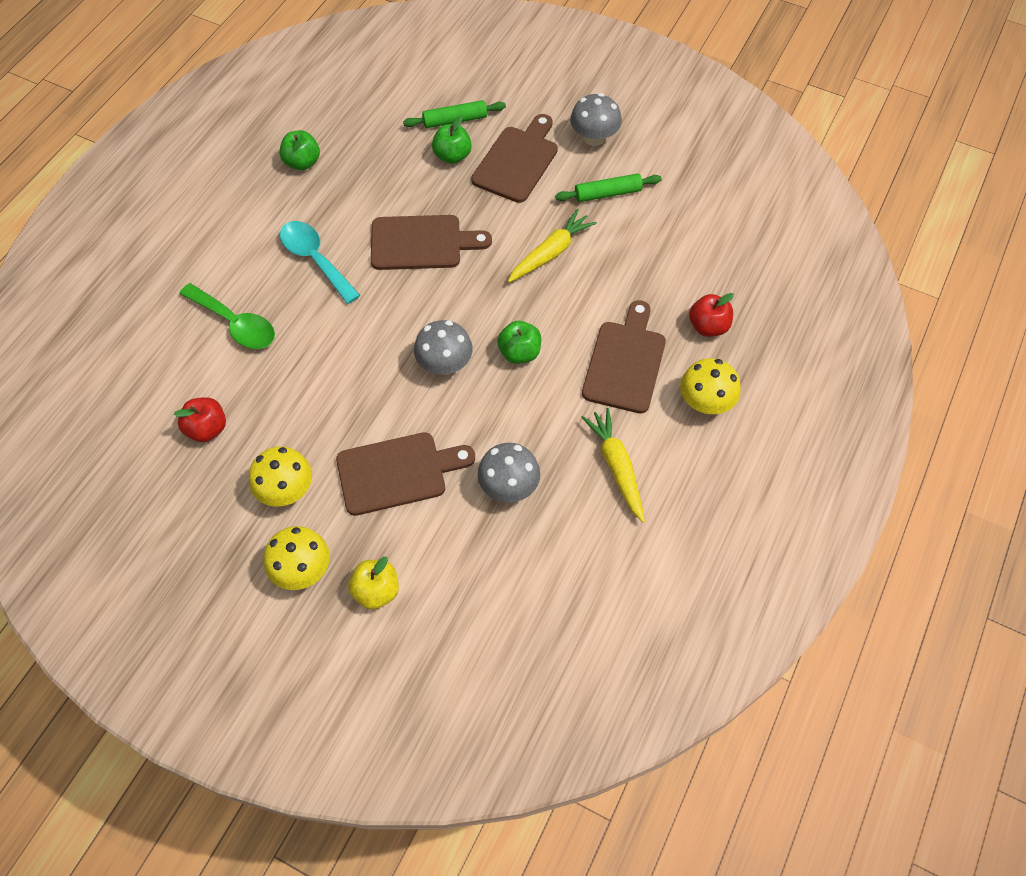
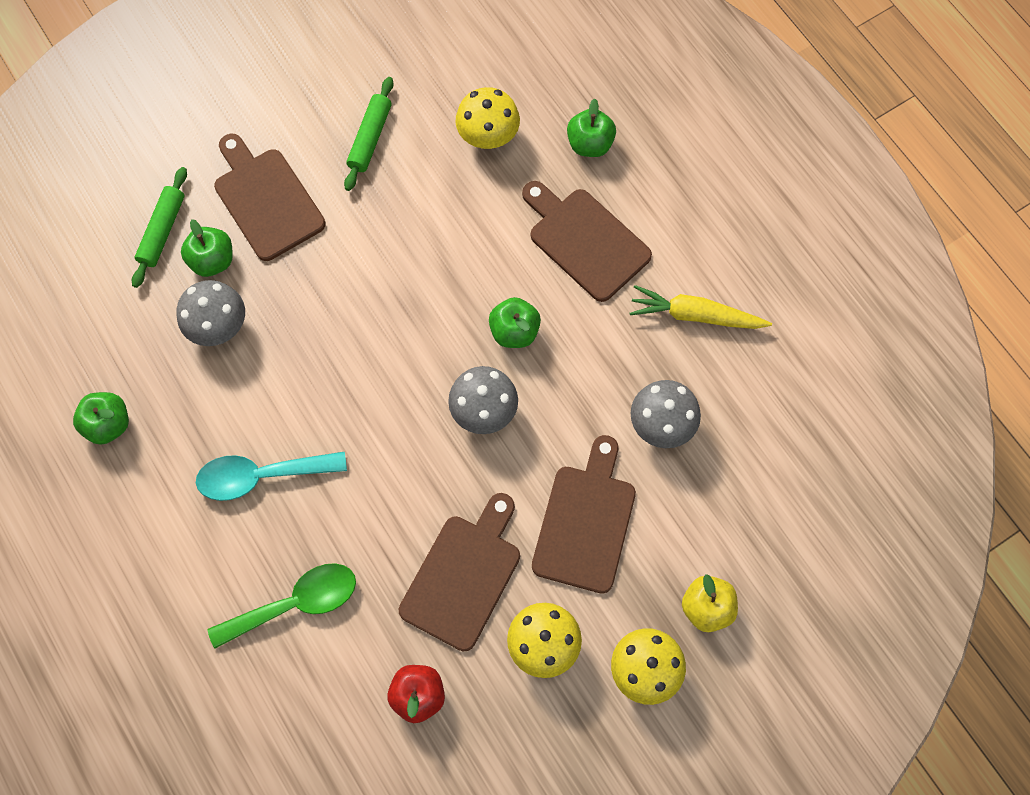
camera: 60 degrees left, 10 degrees up
(421, 243) = (312, 354): brown cutting board -> brown cutting board (463, 576)
(551, 253) = (410, 234): yellow carrot -> none
(594, 138) = (287, 108): grey mushroom -> grey mushroom (218, 326)
(705, 402) = (671, 197): yellow mushroom -> yellow mushroom (488, 136)
(708, 326) = (590, 144): red apple -> green apple

